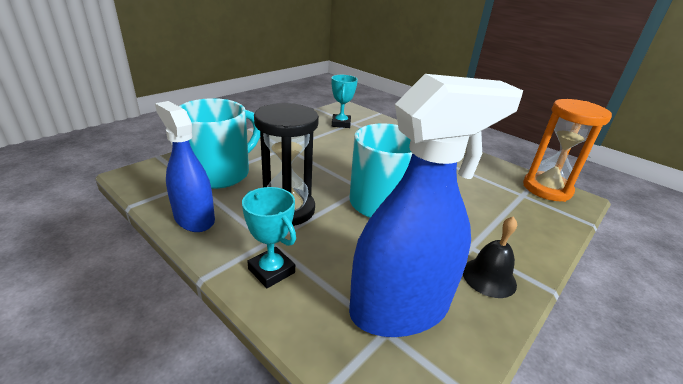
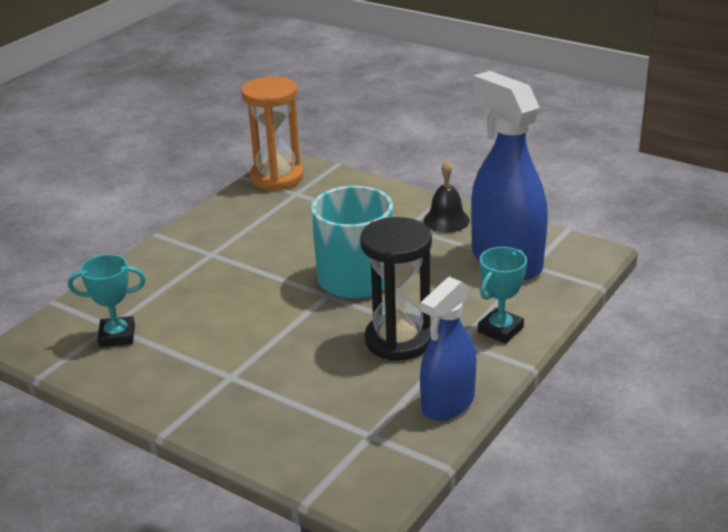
camera: 95 degrees left, 0 degrees up
(221, 173) = (336, 416): turquoise mug -> none

